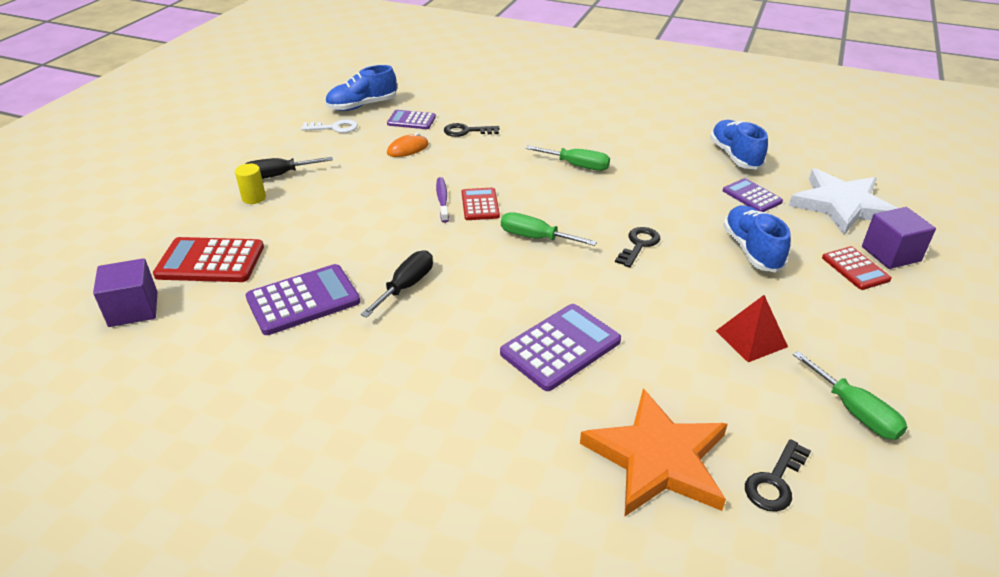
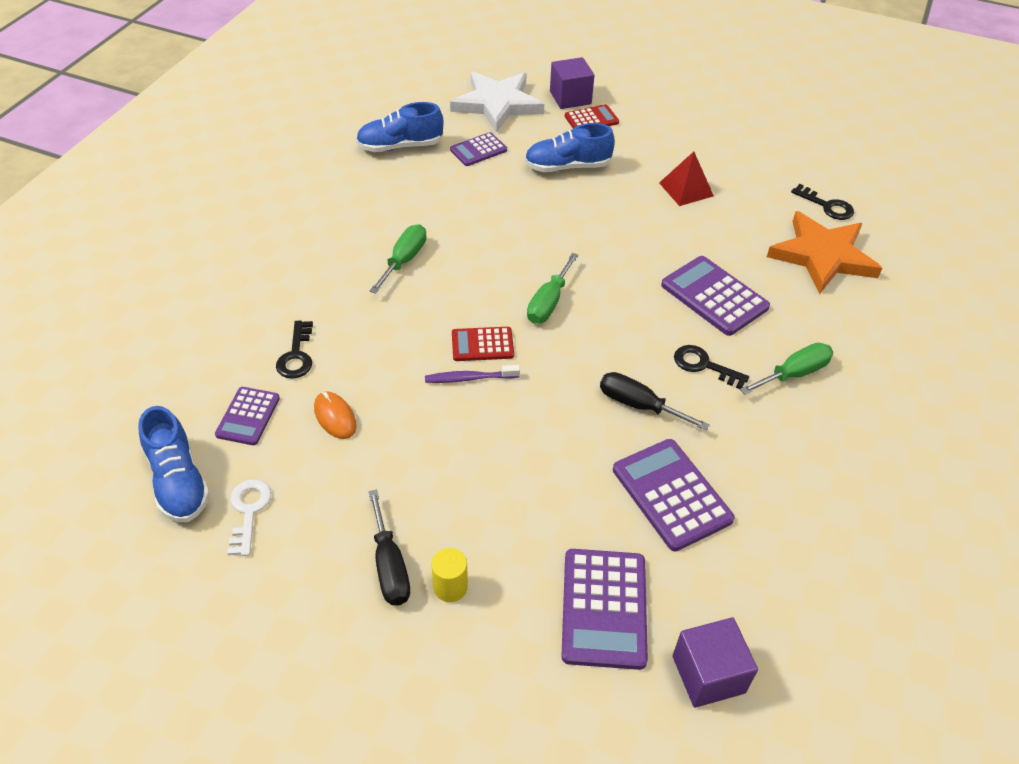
camera: 90 degrees left, 10 degrees up
(210, 261) = (604, 608): red calculator -> purple calculator
(639, 245) = (560, 232): black key -> black key (704, 365)
(855, 411) = (754, 158): green screwdriver -> green screwdriver (794, 373)

